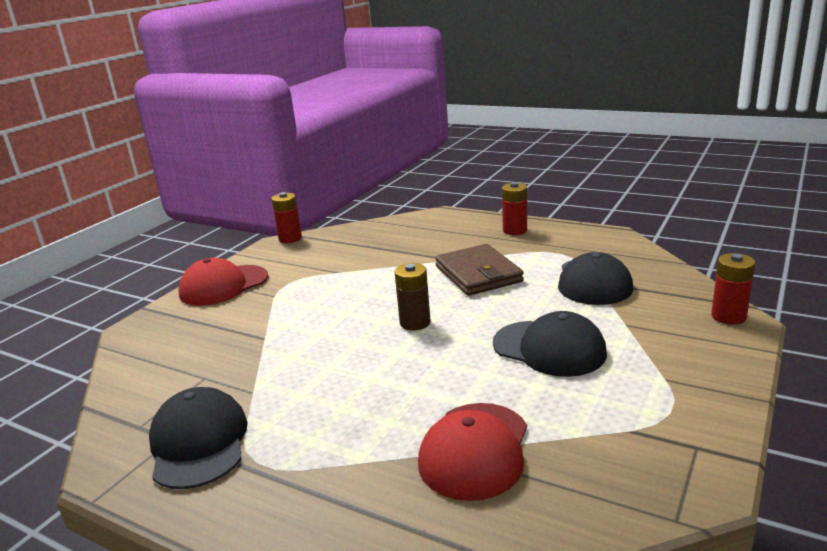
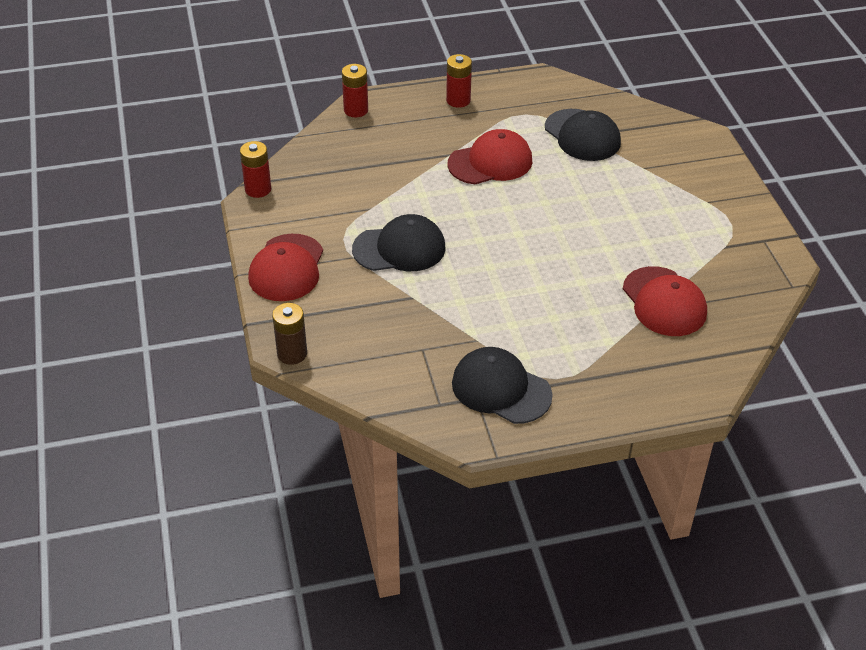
camera: 45 degrees left, 20 degrees up
(415, 323) = (506, 230): brown battery -> brown battery (292, 354)
(478, 274) = (490, 162): brown wallet -> red cap
(549, 348) = (621, 210): black cap -> black cap (399, 248)
(728, 316) = (695, 134): red battery -> red battery (356, 110)

